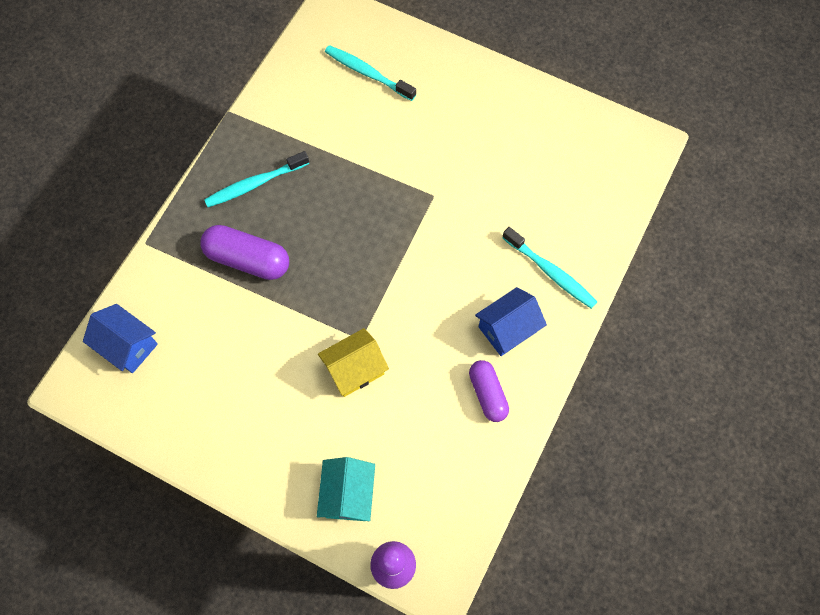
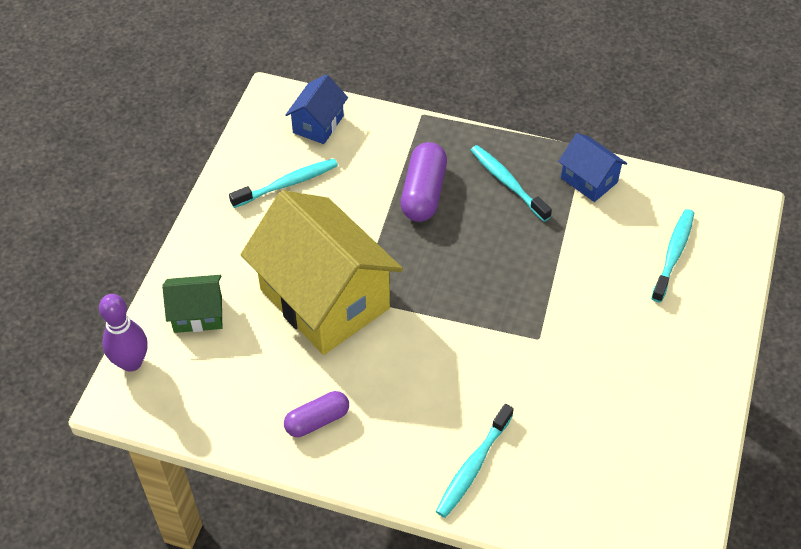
camera: 80 degrees right, 15 degrees down
(202, 387) = (287, 184): none -> turquoise toothbrush
(348, 494) = (198, 314): turquoise house -> green house
(355, 369) = (324, 299): yellow house -> yellow house, size x2.16
(507, 329) = (394, 430): blue house -> blue house (589, 180)

